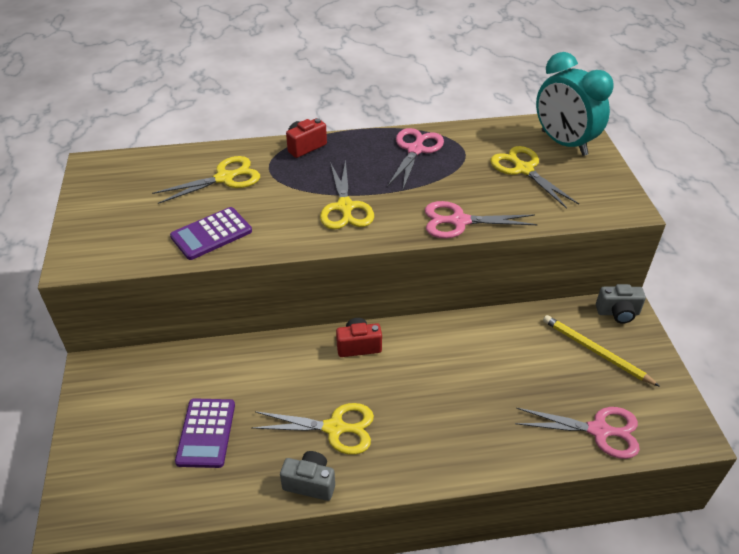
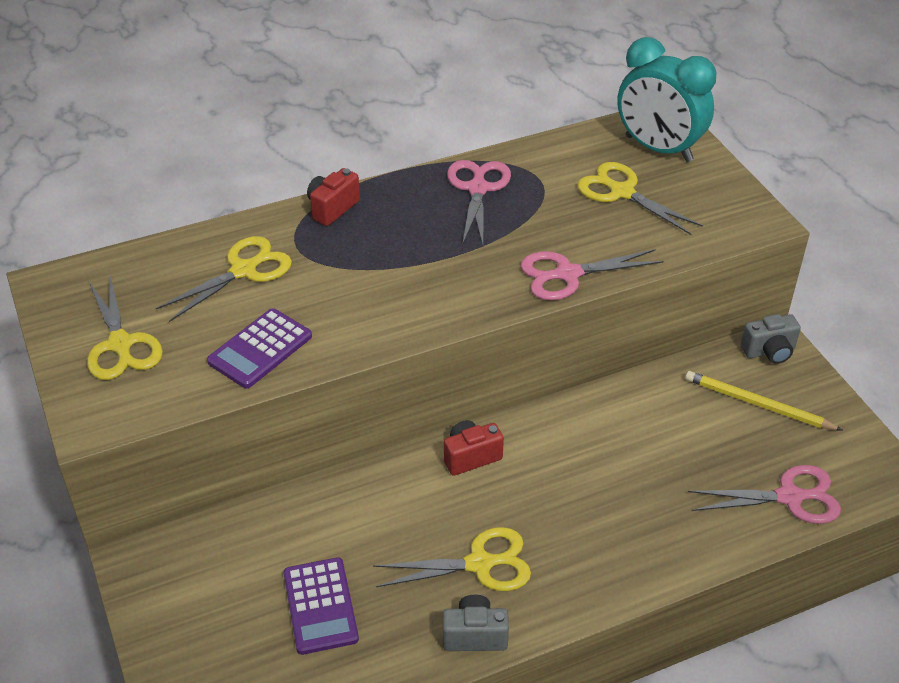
camera: 15 degrees left, 0 degrees up
(345, 207) = (418, 281): yellow scissors -> yellow scissors (120, 344)

